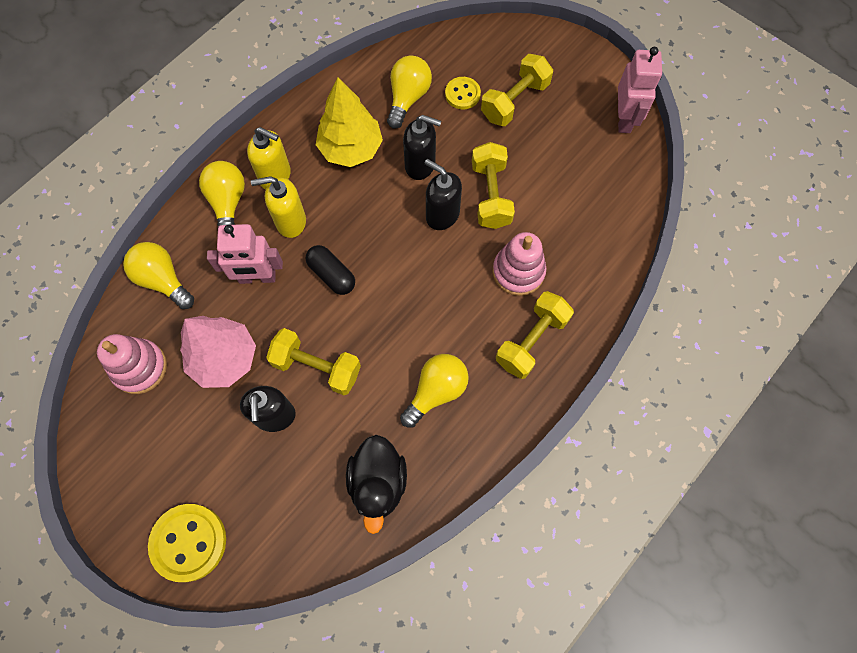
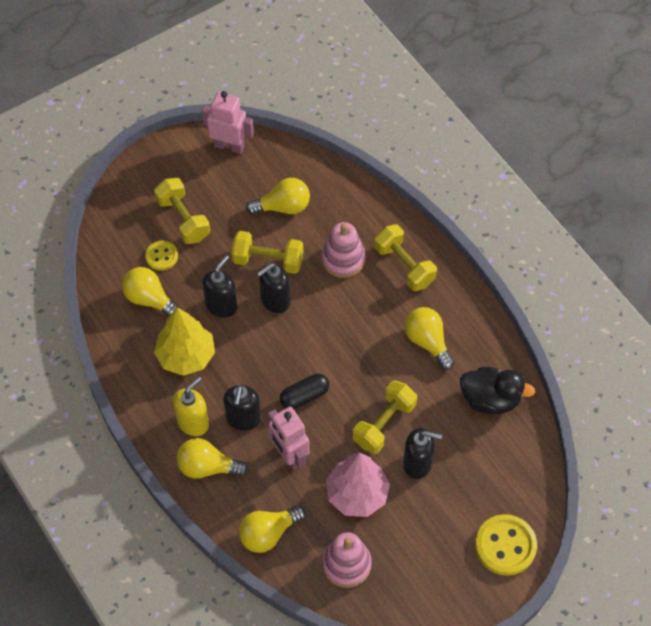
camera: 75 degrees left, 10 degrees down
(257, 277) = (289, 455): pink robot -> pink robot turned 135 degrees clockwise
(290, 222) = (243, 419): yellow soap dispenser -> black soap dispenser
(565, 192) = (283, 207): none -> yellow light bulb

